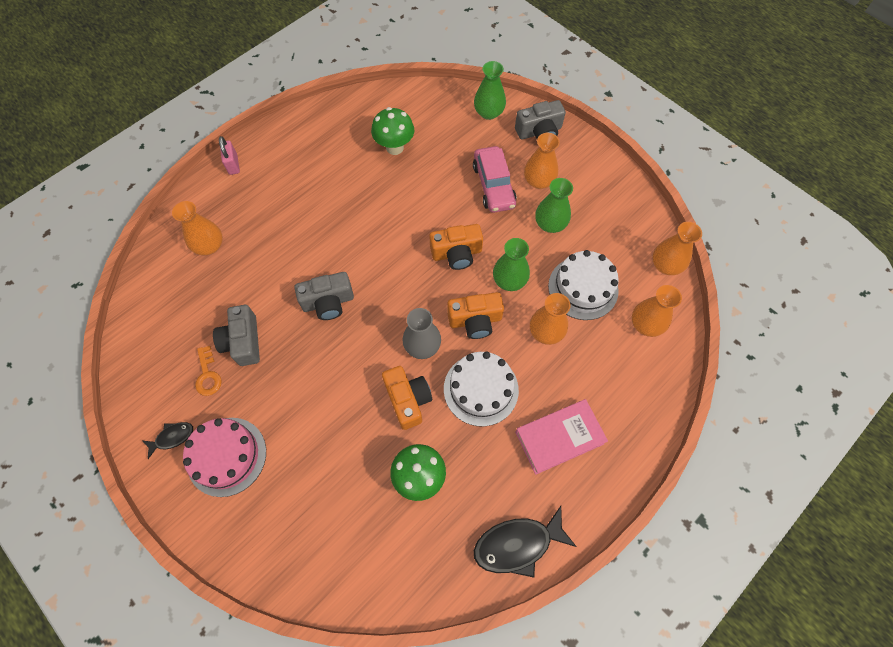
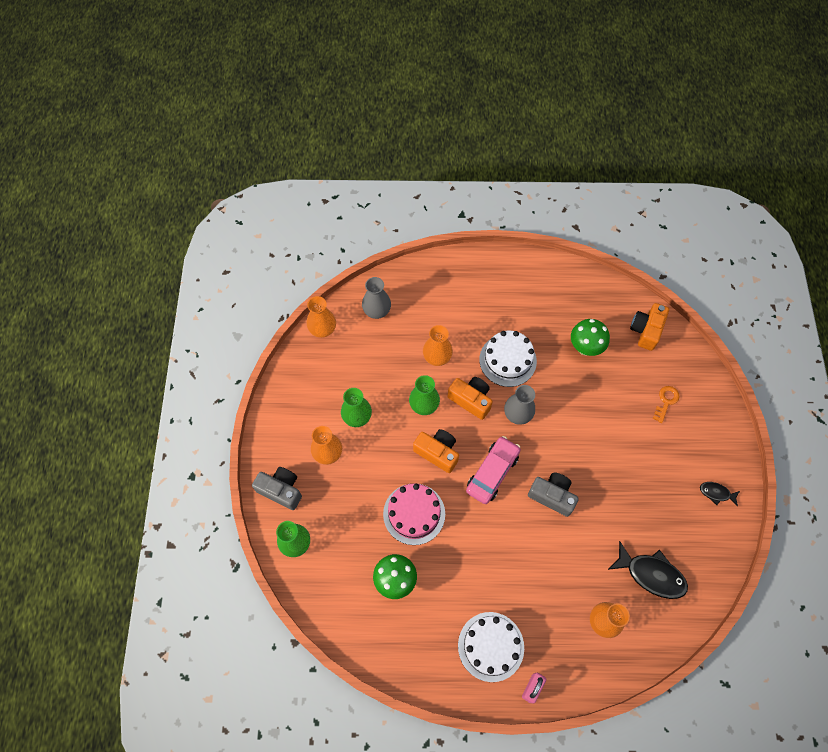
camera: 135 degrees left, 0 degrees up
(207, 375) = (669, 515): orange key -> orange key (666, 401)
(226, 456) = (689, 452): pink cake -> pink cake (414, 514)
(243, 341) = (630, 519): grey camera -> none
(408, 400) = (555, 391): orange camera -> orange camera (646, 330)
(493, 185) = (361, 478): pink car -> pink car (492, 472)
(517, 544) = (562, 278): black fish -> black fish (651, 574)
(559, 437) = (491, 301): pink book -> none
(583, 288) = (386, 360): white cake -> white cake (491, 646)
(645, 324) = (377, 310): orange vase -> grey vase

